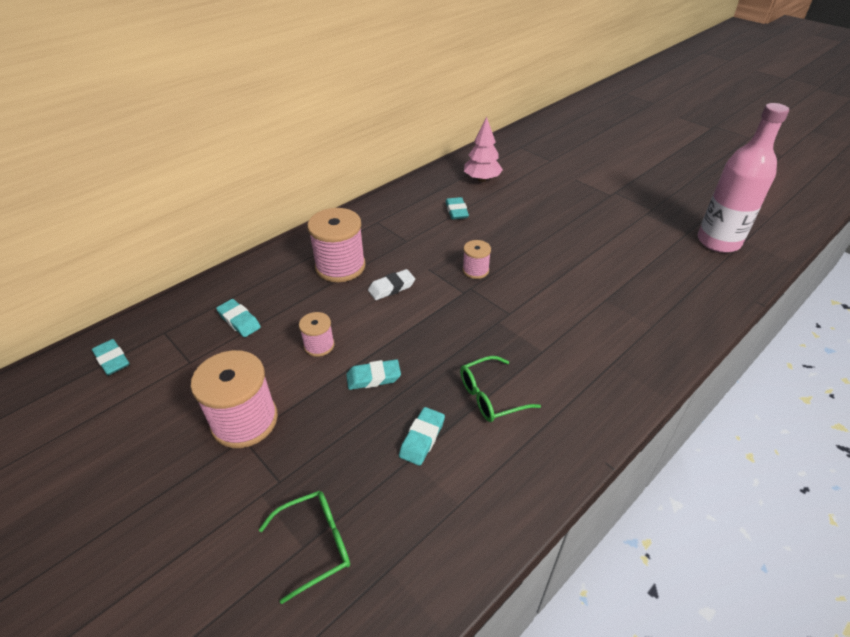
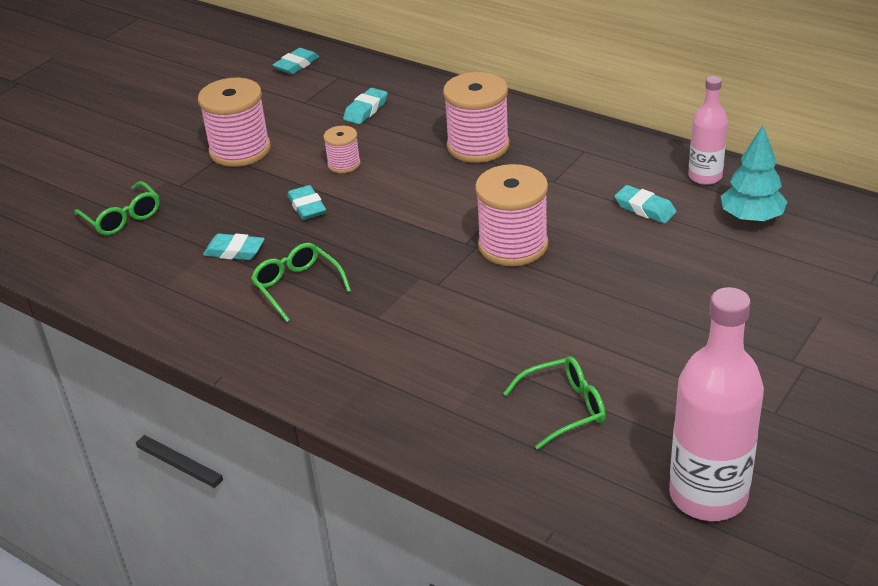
camera: 80 degrees right, 5 degrees down
(391, 288) = (453, 189): white eraser -> none
(433, 185) = (705, 176): none -> pink bottle
(456, 211) = (645, 208): turquoise eraser -> turquoise eraser turned 60 degrees clockwise
(475, 270) = (513, 245): pink spool -> pink spool, size x1.90
(482, 179) = (751, 218): pink tree -> turquoise tree
(649, 277) = (565, 408): none -> green glasses

